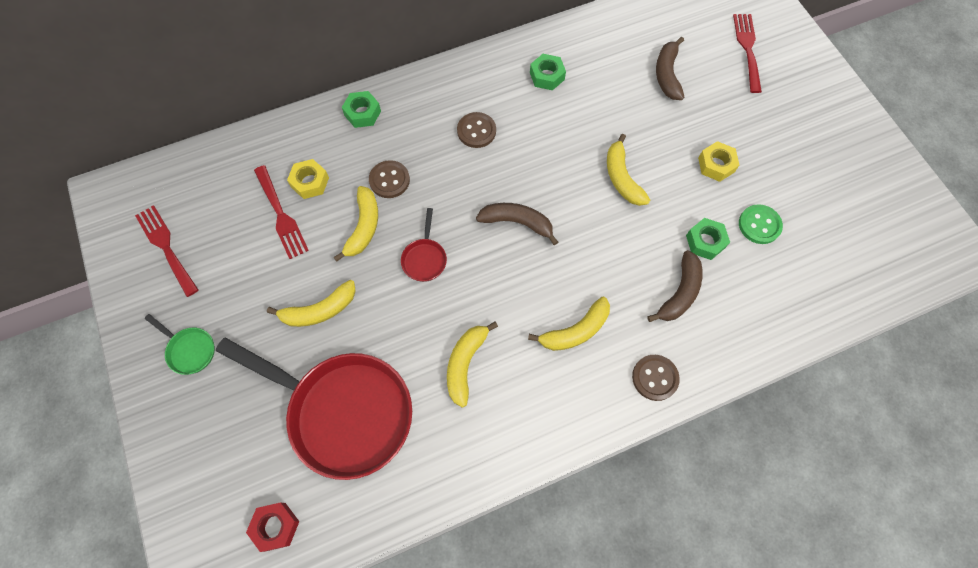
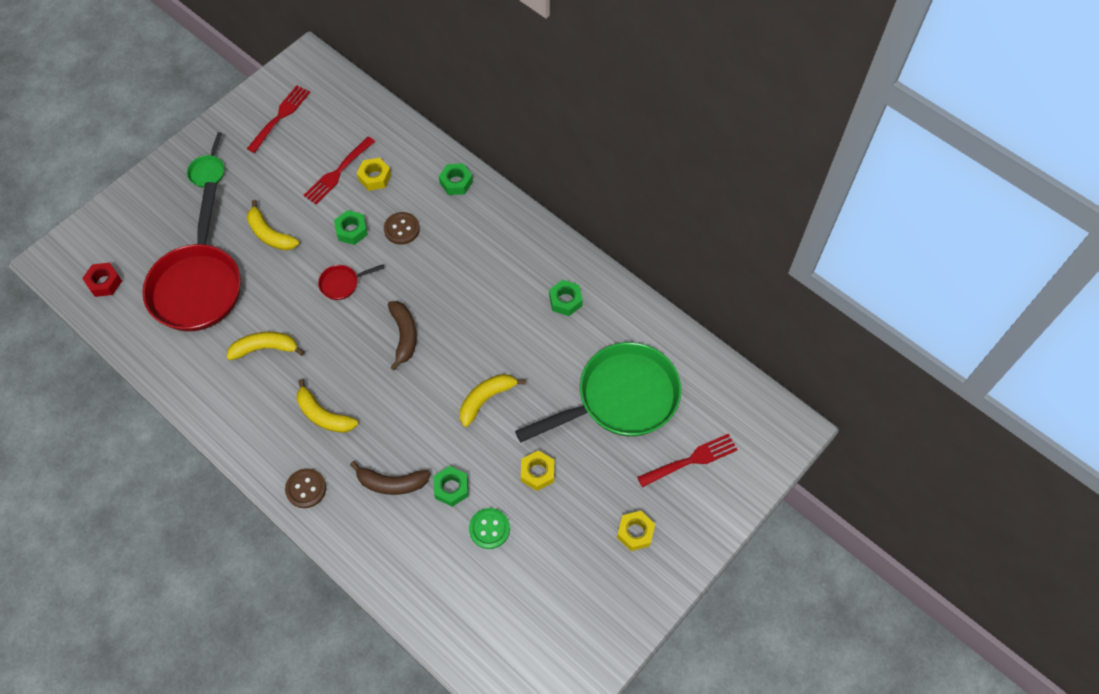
camera: 65 degrees right, 5 degrees down
(363, 227) = (352, 230): yellow banana -> green nut
(476, 131) = (479, 270): brown button -> none
(667, 74) = (620, 398): brown banana -> green pan
(801, 114) = (635, 532): none -> yellow nut

